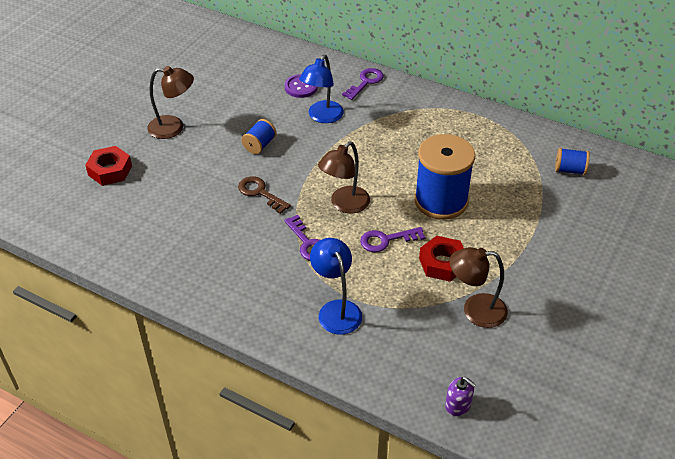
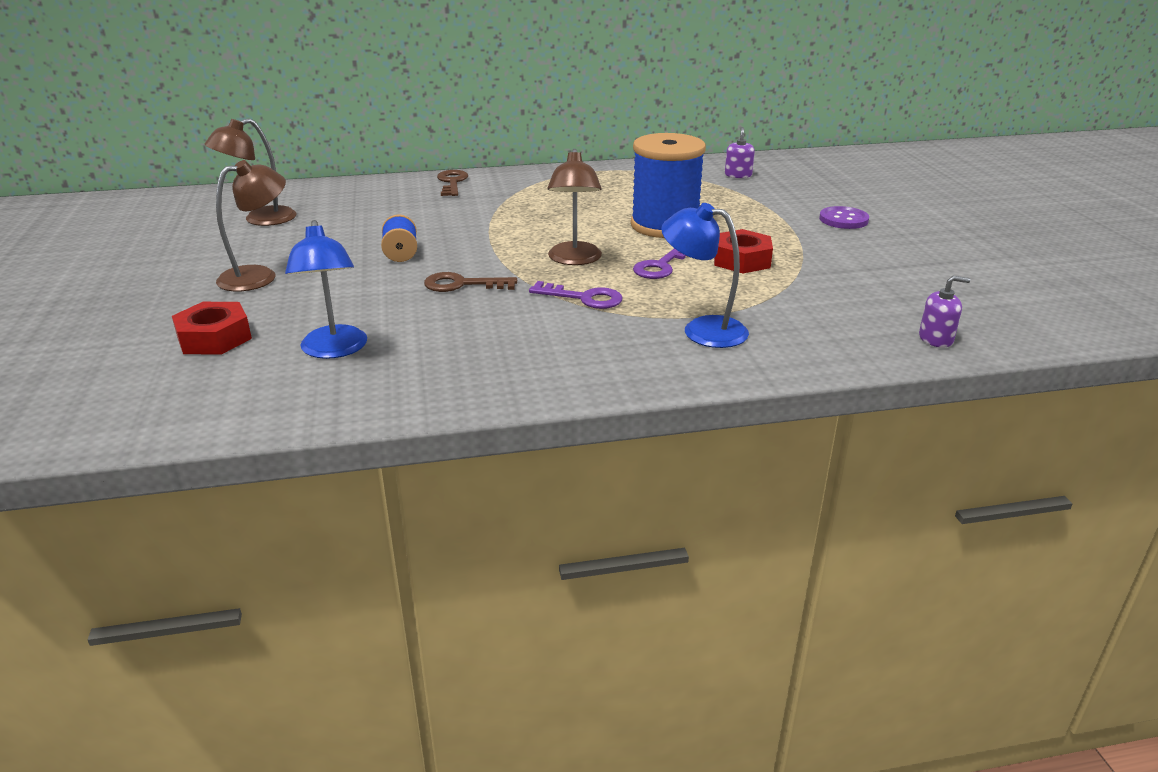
camera: 40 degrees left, 15 degrees down
(301, 87) = (383, 204): purple button -> purple button (843, 220)
(322, 117) = (443, 215): blue lamp -> blue lamp (334, 350)
(365, 82) = (452, 182): purple key -> brown key
(475, 310) = (827, 276): brown lamp -> brown lamp (260, 219)
(570, 170) = (738, 175): blue spool -> purple soap dispenser

